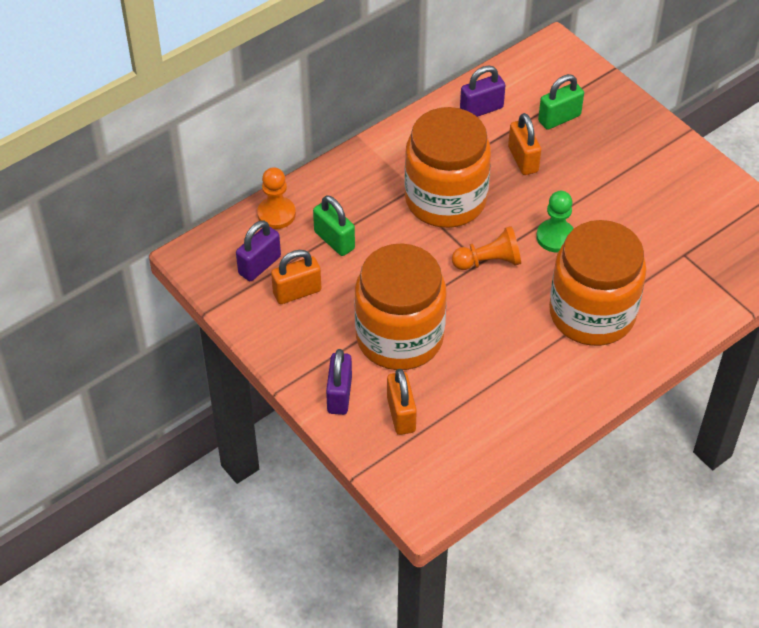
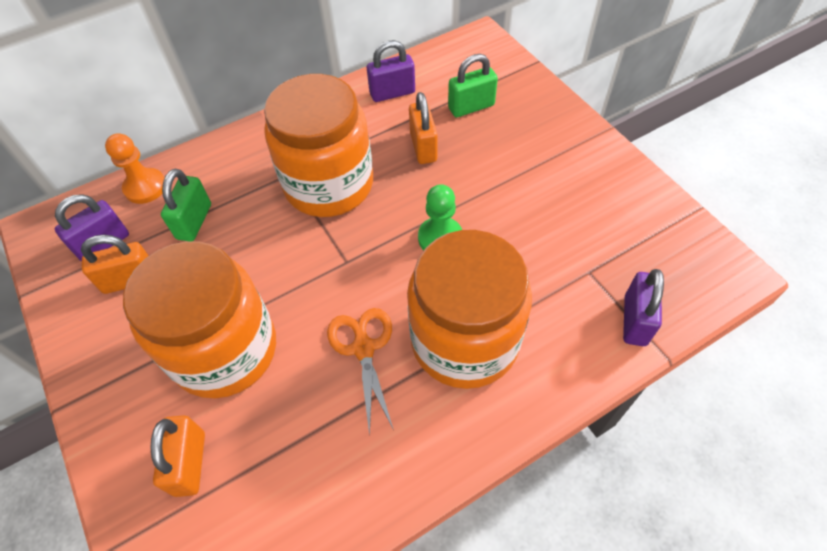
camera: 10 degrees right, 5 degrees up
(334, 240) = (194, 221): green padlock -> green padlock turned 45 degrees clockwise
(339, 395) = (125, 424): purple padlock -> purple padlock (635, 320)
(489, 261) = (357, 261): orange pawn -> none
(512, 326) = (363, 348): none -> orange scissors

